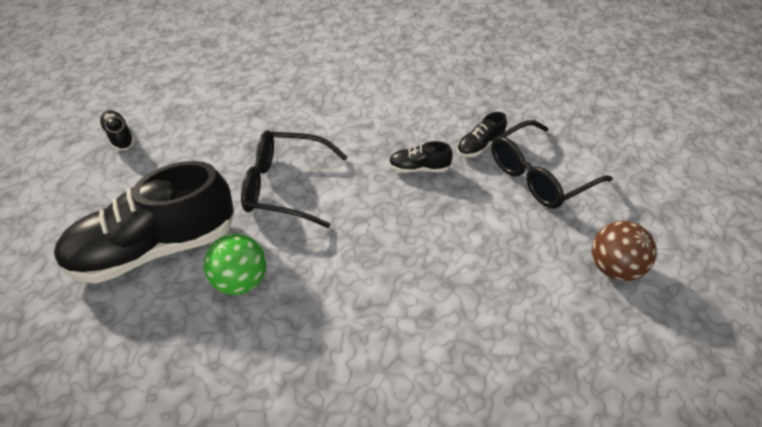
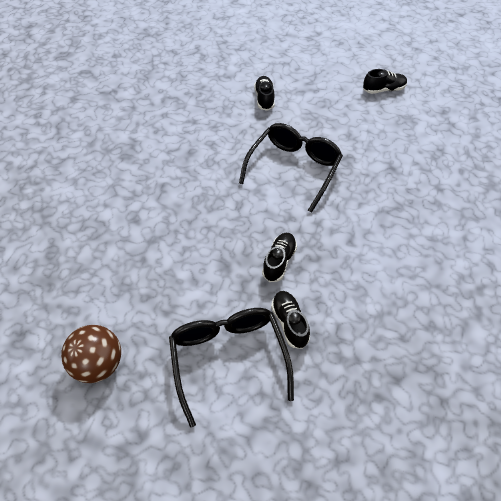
camera: 110 degrees right, 5 degrees up
(154, 248) = (264, 99): black shoe -> black shoe, size x0.41
(241, 281) = (217, 133): green ball -> none

